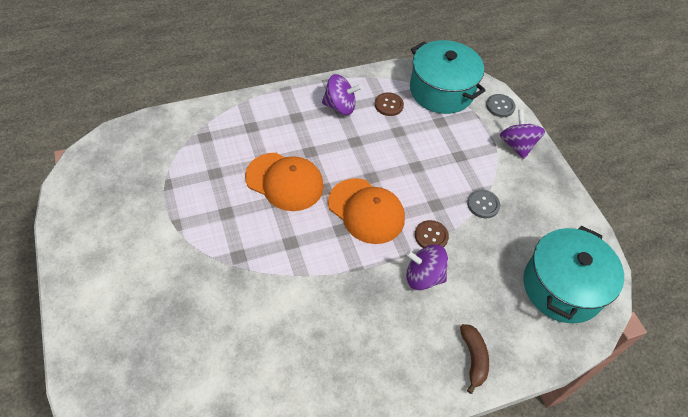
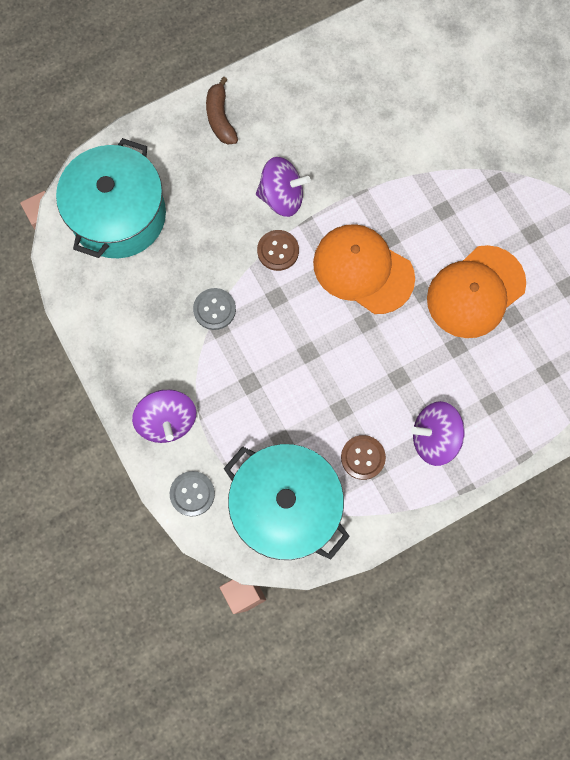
camera: 175 degrees right, 20 degrees up
(284, 181) = (475, 292): orange cap -> orange cap turned 60 degrees counterclockwise

